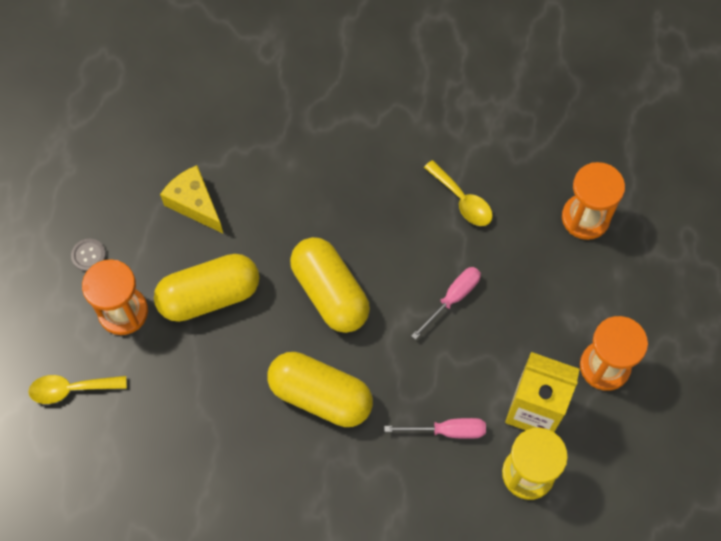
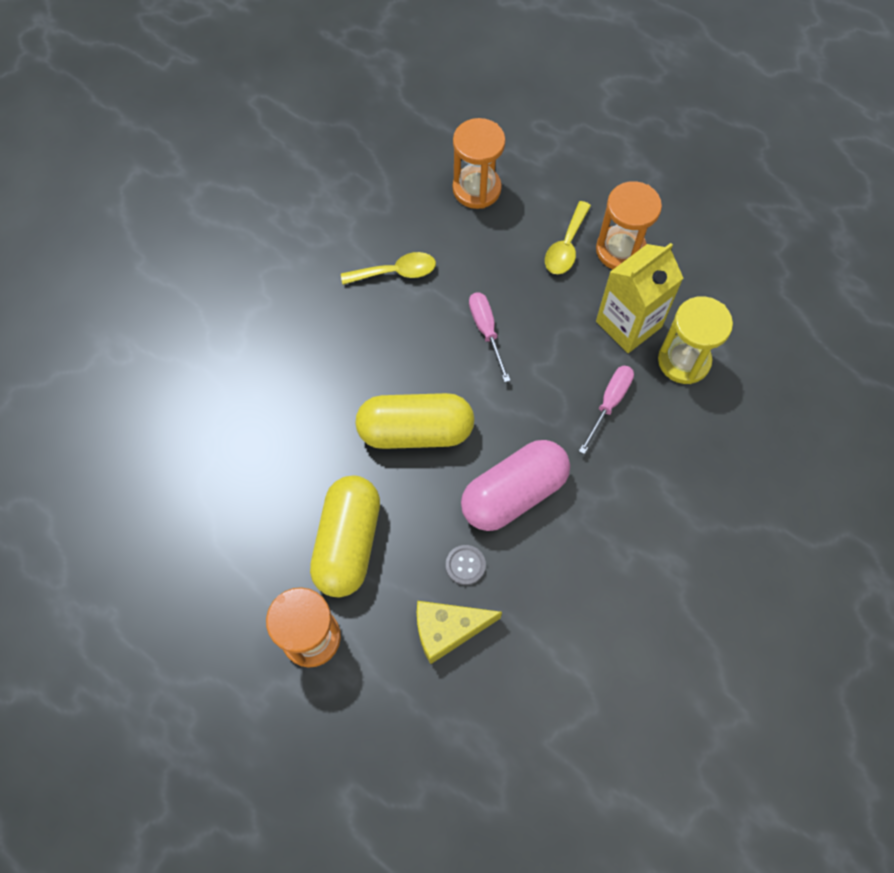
camera: 60 degrees left, 0 degrees up
(71, 389) = (364, 735): yellow spoon -> yellow spoon (566, 246)
(89, 255) = (224, 642): grey button -> grey button (465, 565)
(194, 204) = (238, 506): yellow cheese -> yellow cheese (447, 630)
(320, 396) = (514, 493): yellow capsule -> pink capsule

